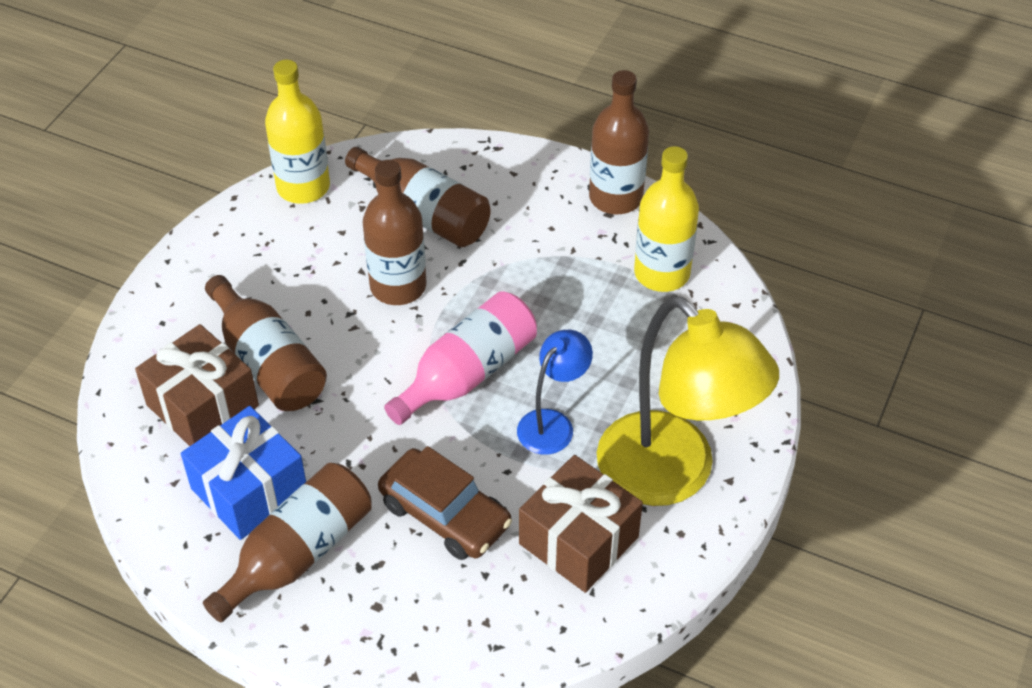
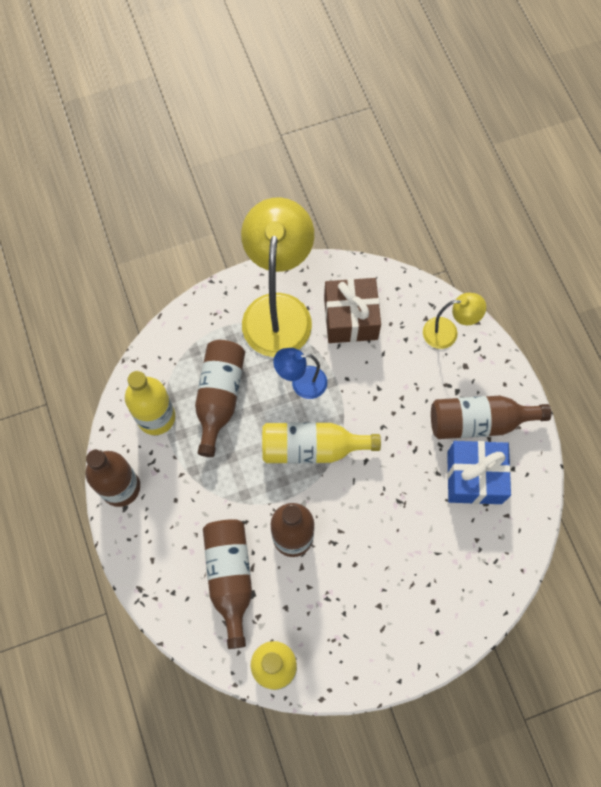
camera: 135 degrees left, 20 degrees up
(202, 405) = (458, 551): brown gift -> none
(268, 363) = (403, 548): brown bottle -> brown bottle (219, 397)
(439, 628) = (448, 332): none -> yellow lamp
(445, 514) = (395, 382): brown car -> none
(467, 373) = (311, 448): pink bottle -> yellow bottle

